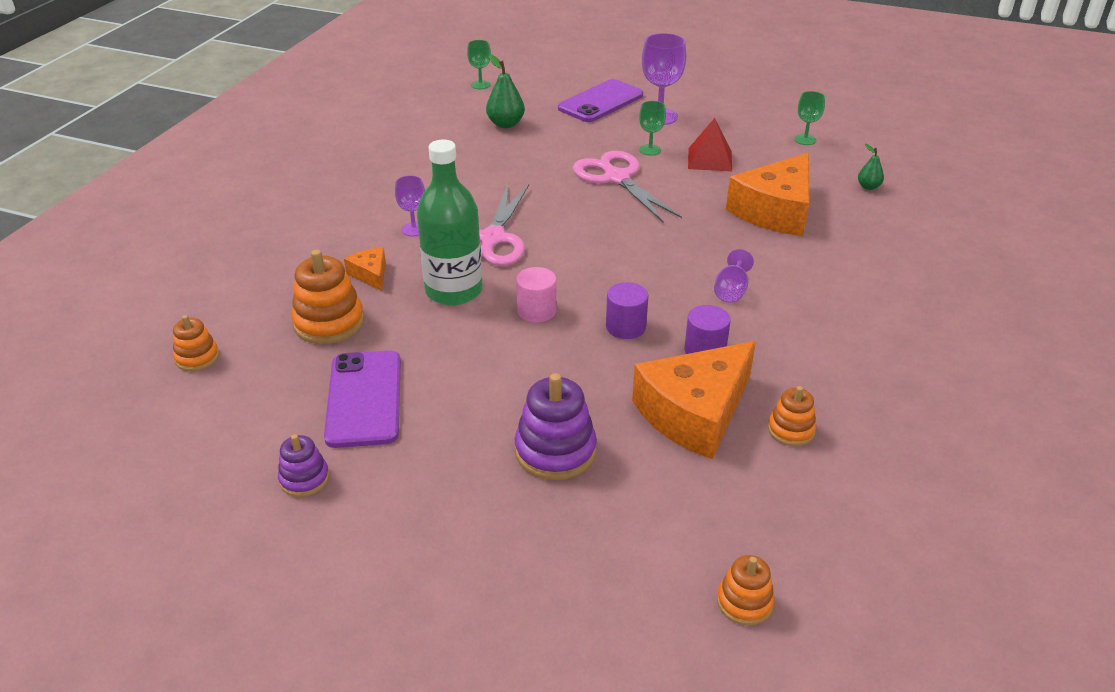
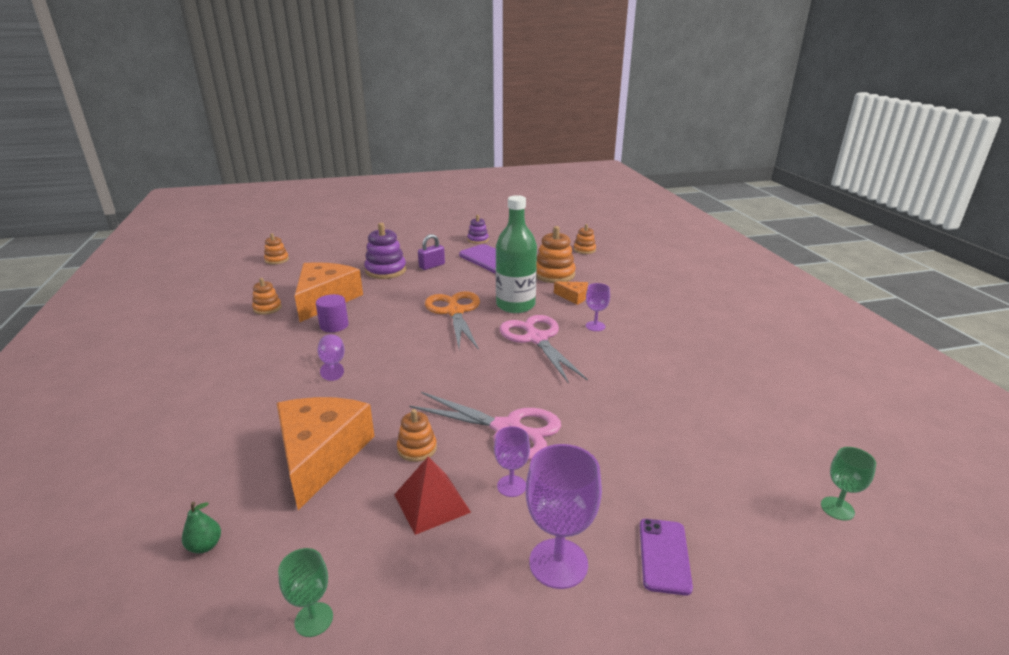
camera: 145 degrees right, 10 degrees down
(470, 428) = (432, 266): none -> purple padlock
(505, 124) = (700, 452): green pear -> none
(536, 311) = (455, 312): pink cylinder -> orange scissors
(601, 102) = (664, 555): purple phone -> purple phone, size x0.60
(625, 327) = (393, 321): purple cylinder -> none
(650, 150) = (511, 486): green goblet -> purple goblet
(697, 190) = (417, 448): none -> orange stacking toy

